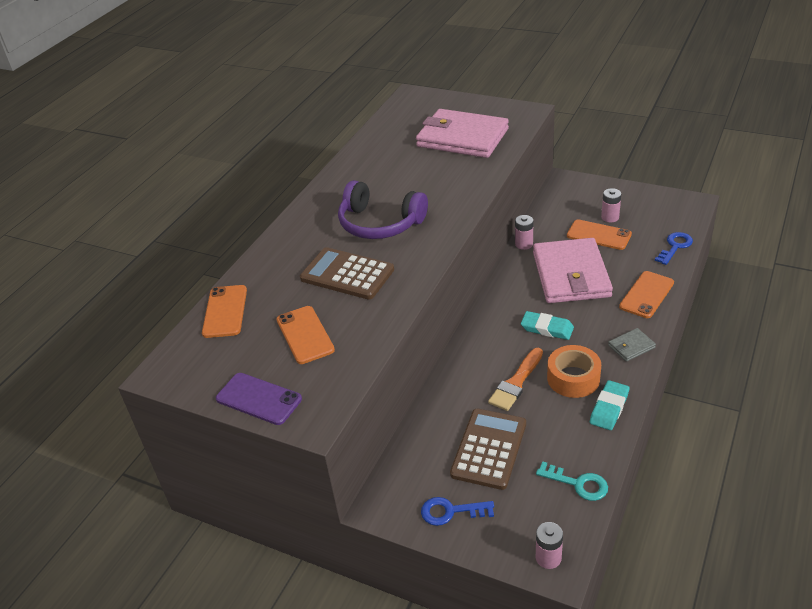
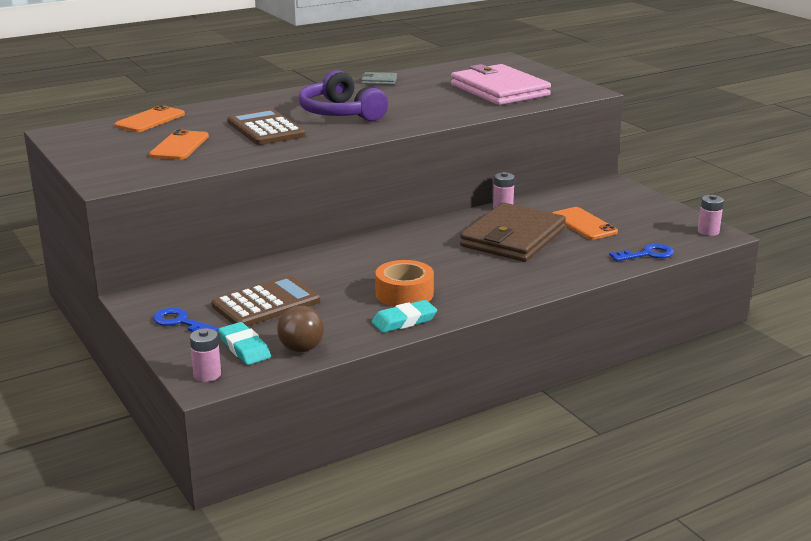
camera: 30 degrees right, 15 degrees down
(258, 399) = (93, 162): purple phone -> none
(516, 383) = (352, 278): orange brush -> none
(547, 328) = (434, 259): turquoise eraser -> turquoise eraser (244, 348)
(571, 275) = (513, 238): pink wallet -> brown wallet
(578, 483) = (301, 349): turquoise key -> brown ball
(610, 217) = (615, 217): pink battery -> pink battery (708, 231)
(631, 346) = (490, 295): grey wallet -> grey wallet (379, 81)
(646, 295) = (562, 272): orange phone -> none

